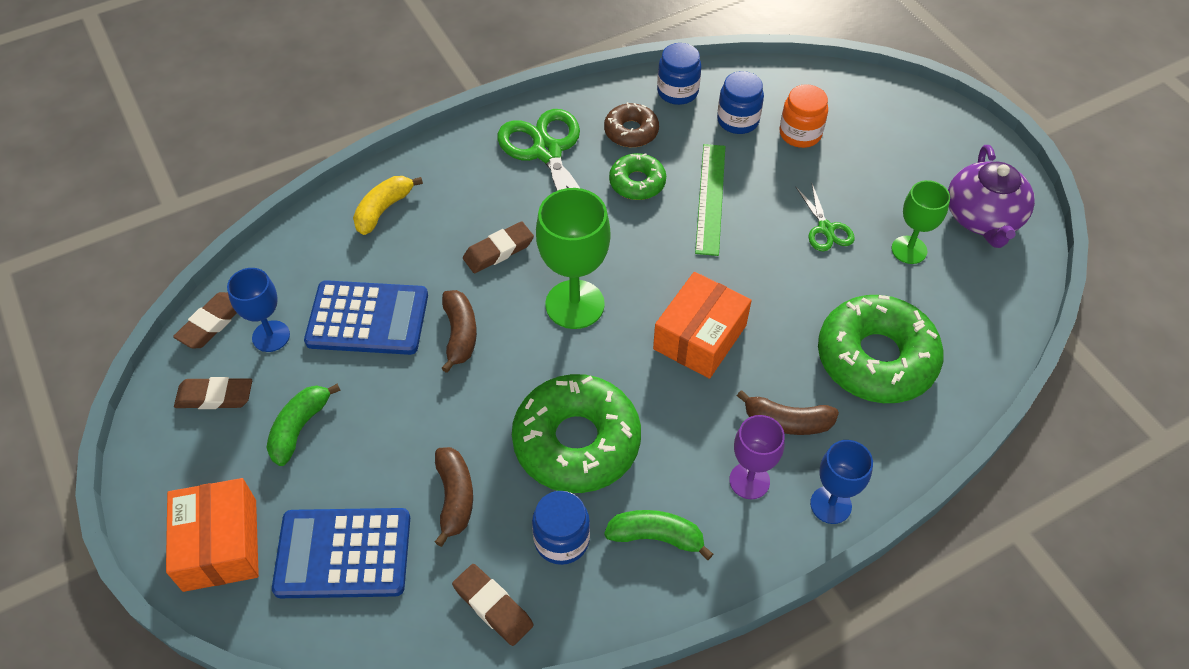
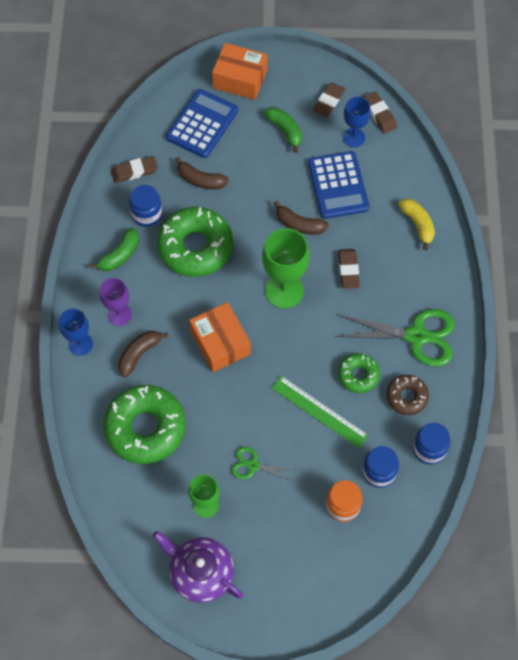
camera: 120 degrees right, 10 degrees up
(367, 318) = (338, 185): blue calculator -> blue calculator turned 45 degrees counterclockwise

